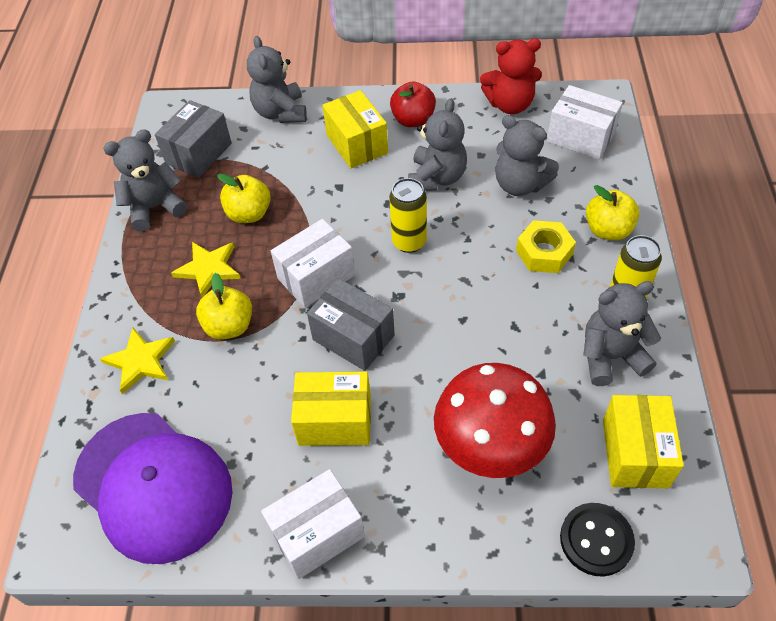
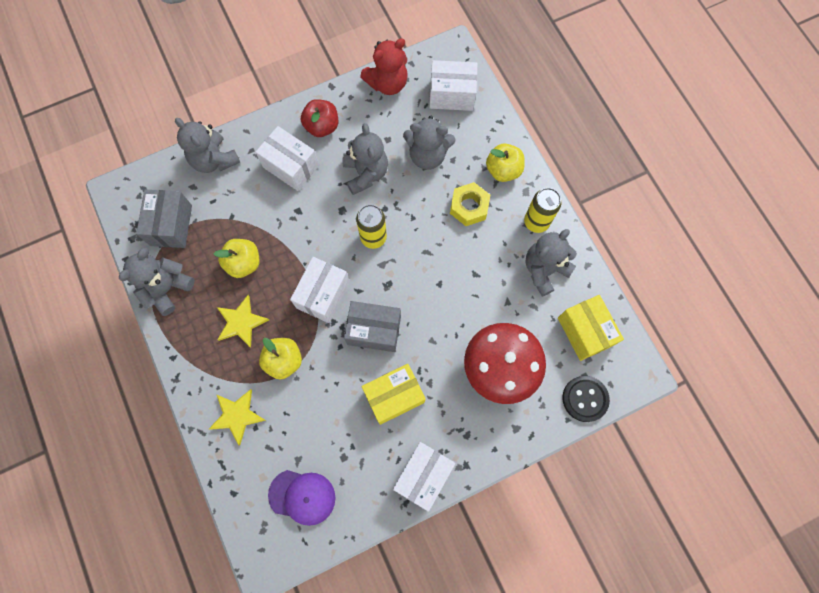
camera: 30 degrees left, 20 degrees up
(153, 486) = (302, 496): purple cap -> purple cap, size x0.55
(357, 144) = (291, 166): yellow box -> white box

